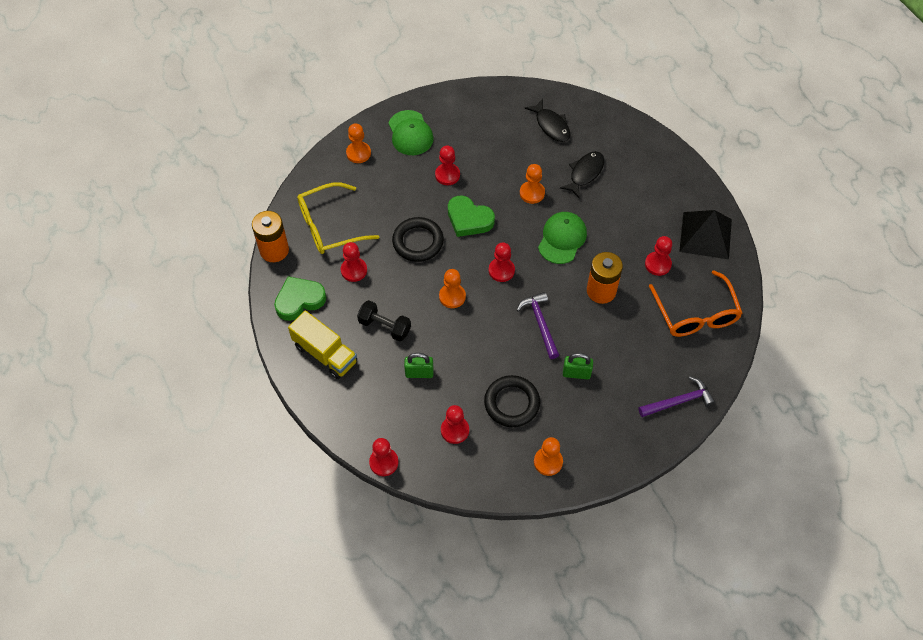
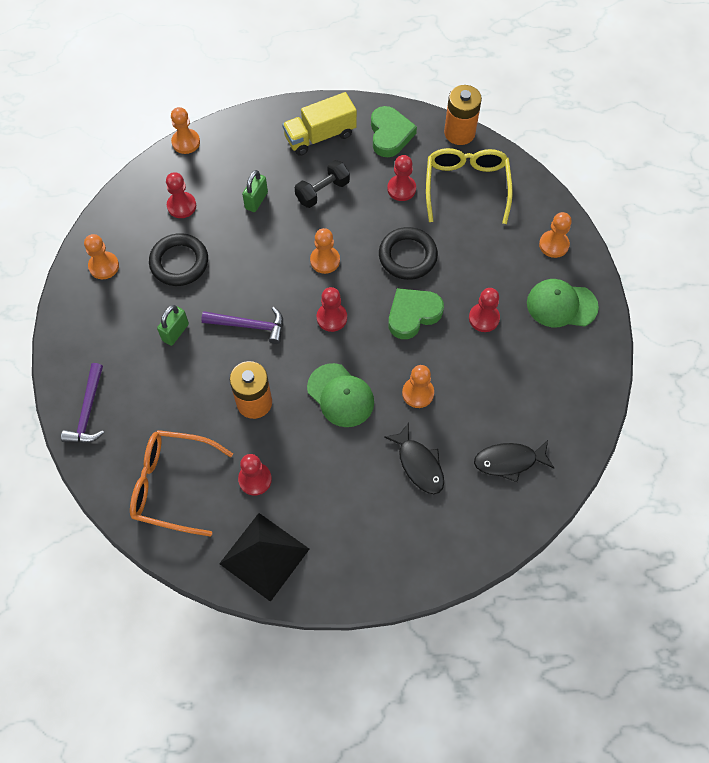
camera: 115 degrees right, 5 degrees up
(384, 462) = (186, 142): red pawn -> orange pawn

